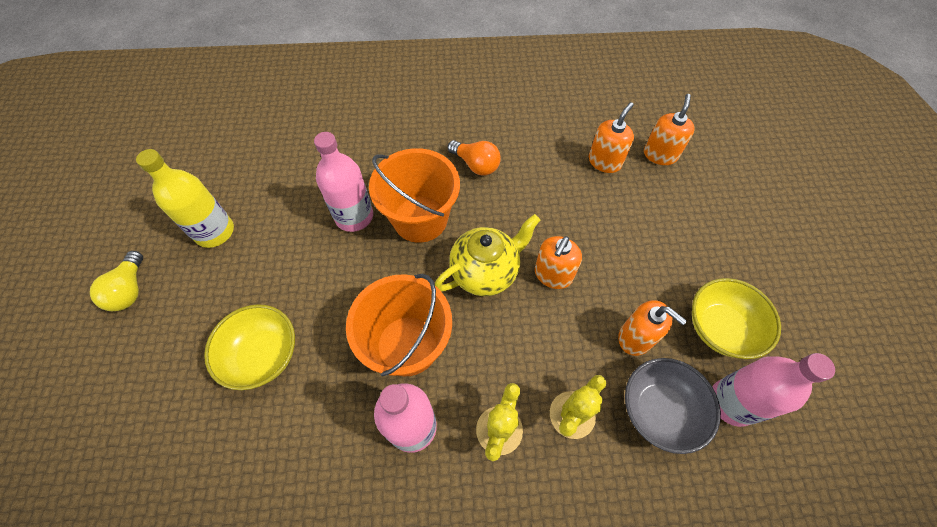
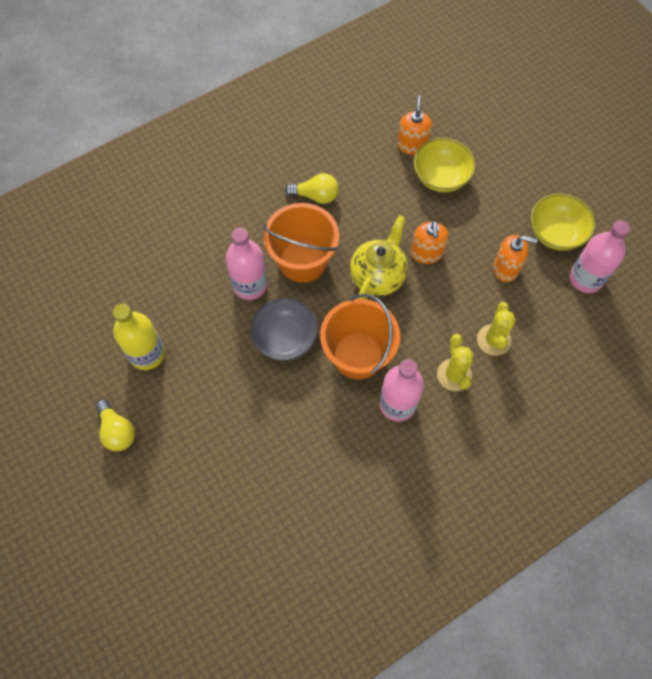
camera: 30 degrees left, 5 degrees up
(263, 355) = (260, 418): yellow bowl -> yellow bowl (441, 177)
(476, 164) = (316, 196): orange light bulb -> yellow light bulb
(659, 410) = (545, 308): grey bowl -> grey bowl (285, 338)
(660, 155) = (449, 119): orange soap dispenser -> none

